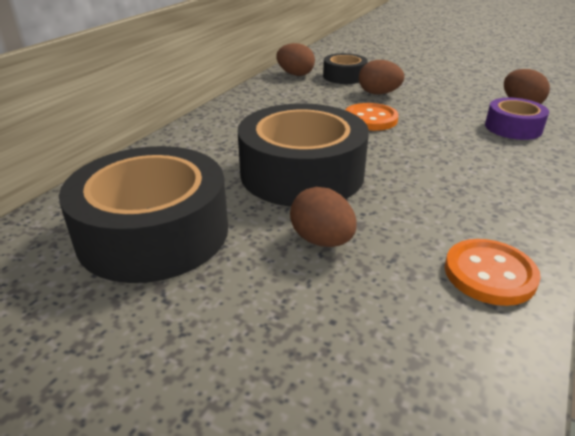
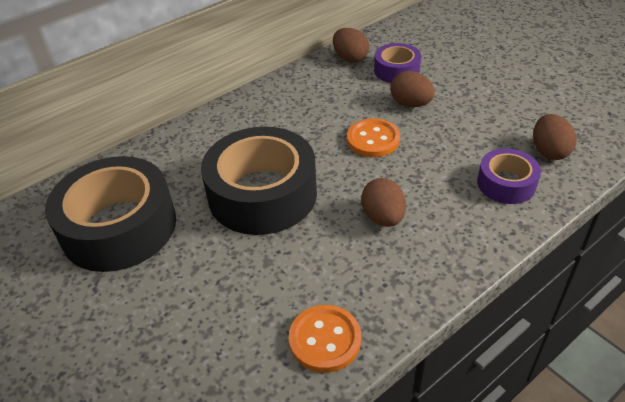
camera: 25 degrees right, 10 degrees up
(322, 240) = (227, 269): brown egg -> brown egg (383, 217)
(344, 76) = (396, 70): black tape -> purple tape

